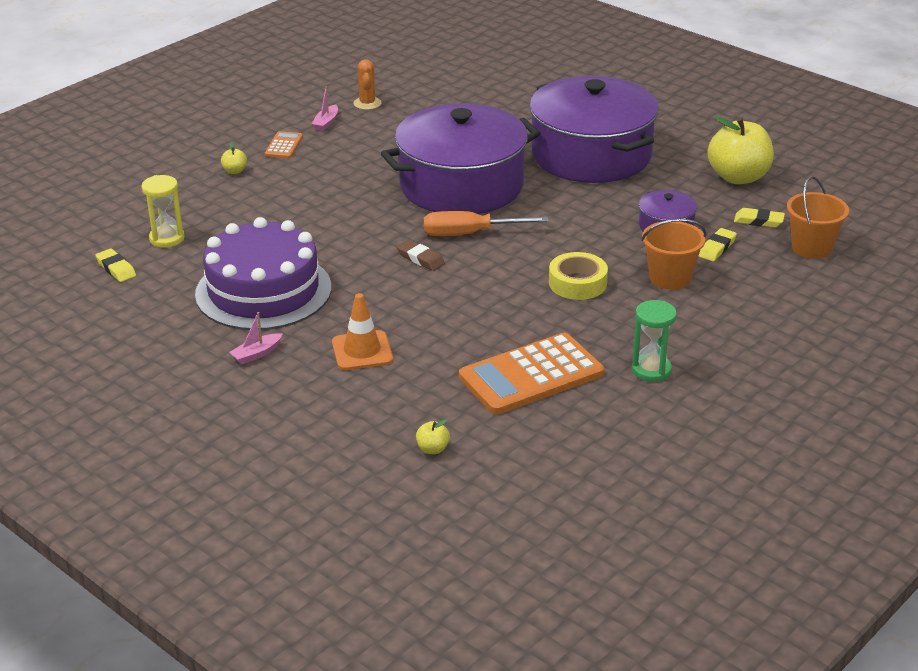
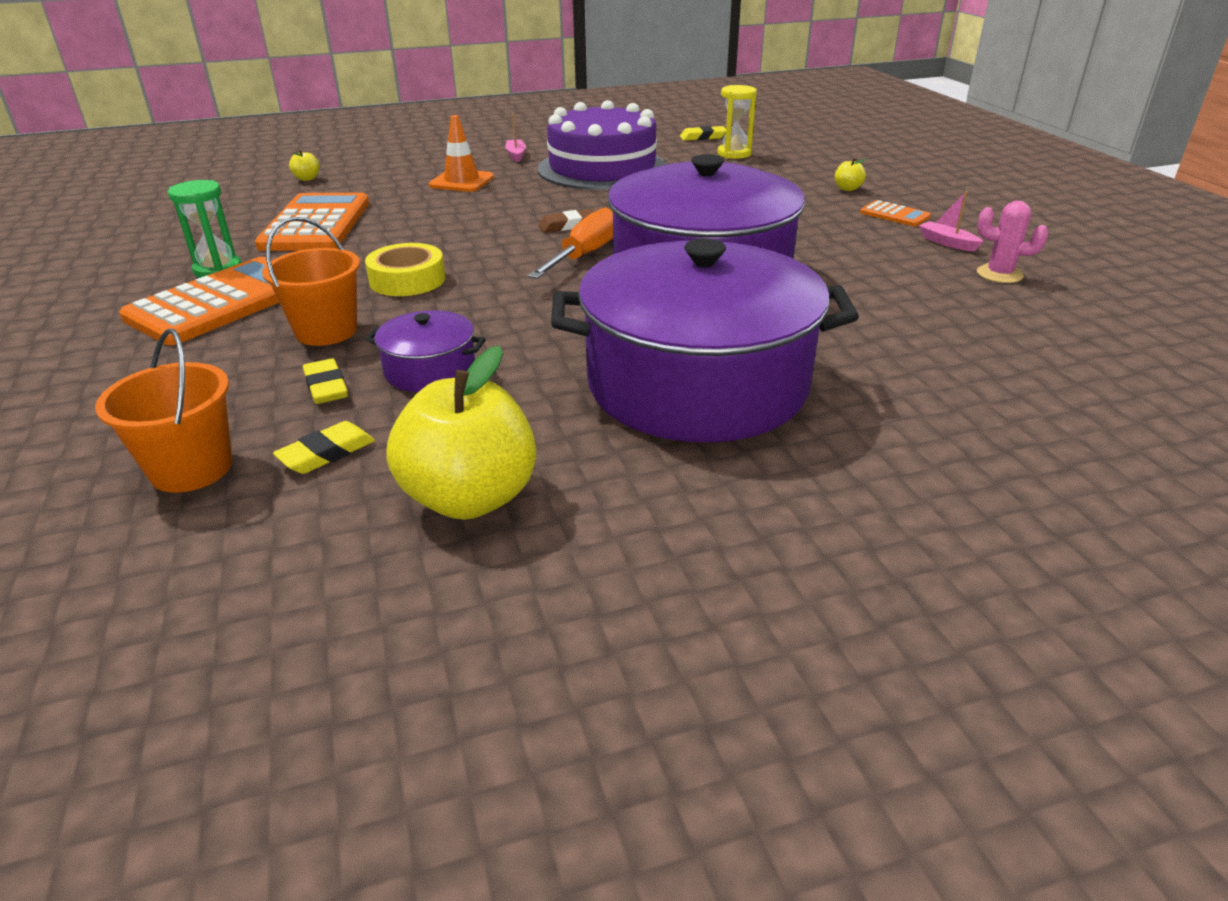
camera: 120 degrees right, 0 degrees up
(367, 103) = (999, 274): orange cactus -> pink cactus
(686, 337) = (221, 302): none -> orange calculator

